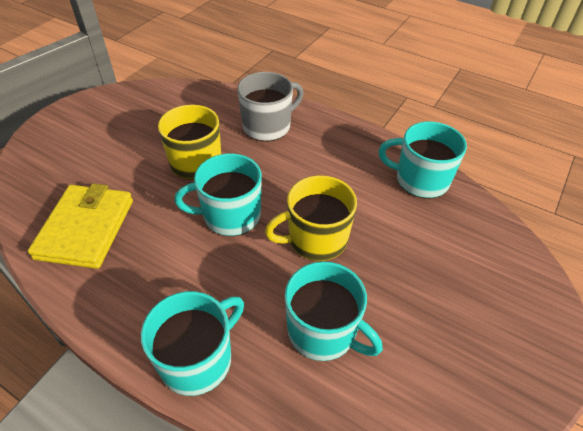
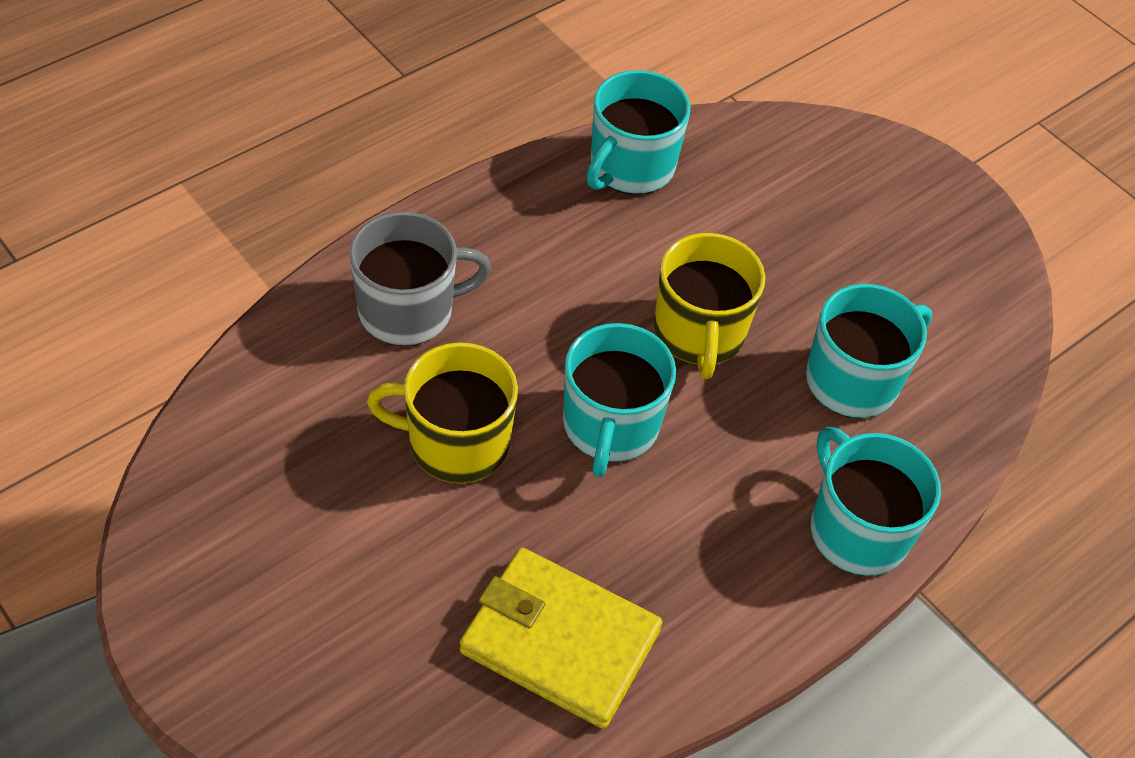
camera: 75 degrees left, 5 degrees up
(267, 126) = (408, 310): grey mug -> grey mug turned 90 degrees clockwise

